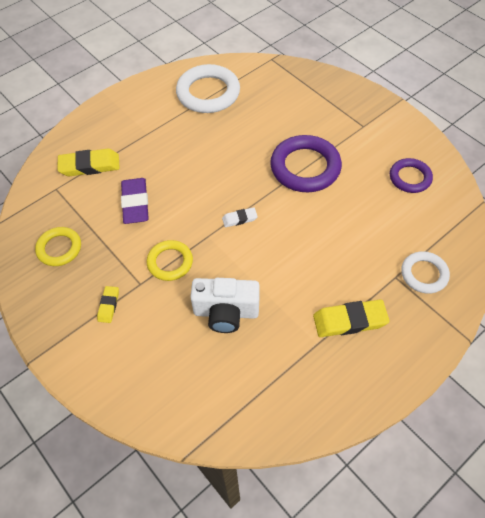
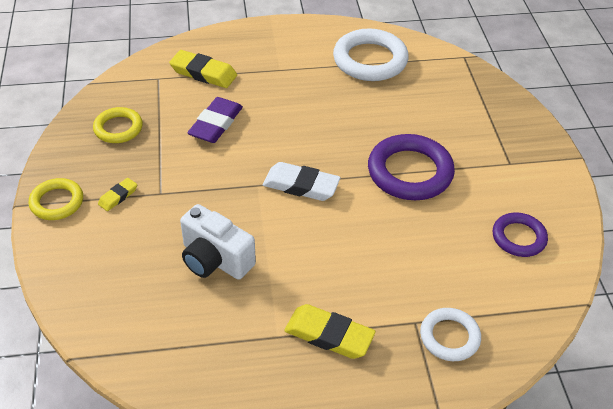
camera: 30 degrees right, 10 degrees down
(170, 262) = (202, 189): yellow ring -> yellow ring (57, 202)
(239, 219) = (301, 185): white eraser -> white eraser, size x1.84

